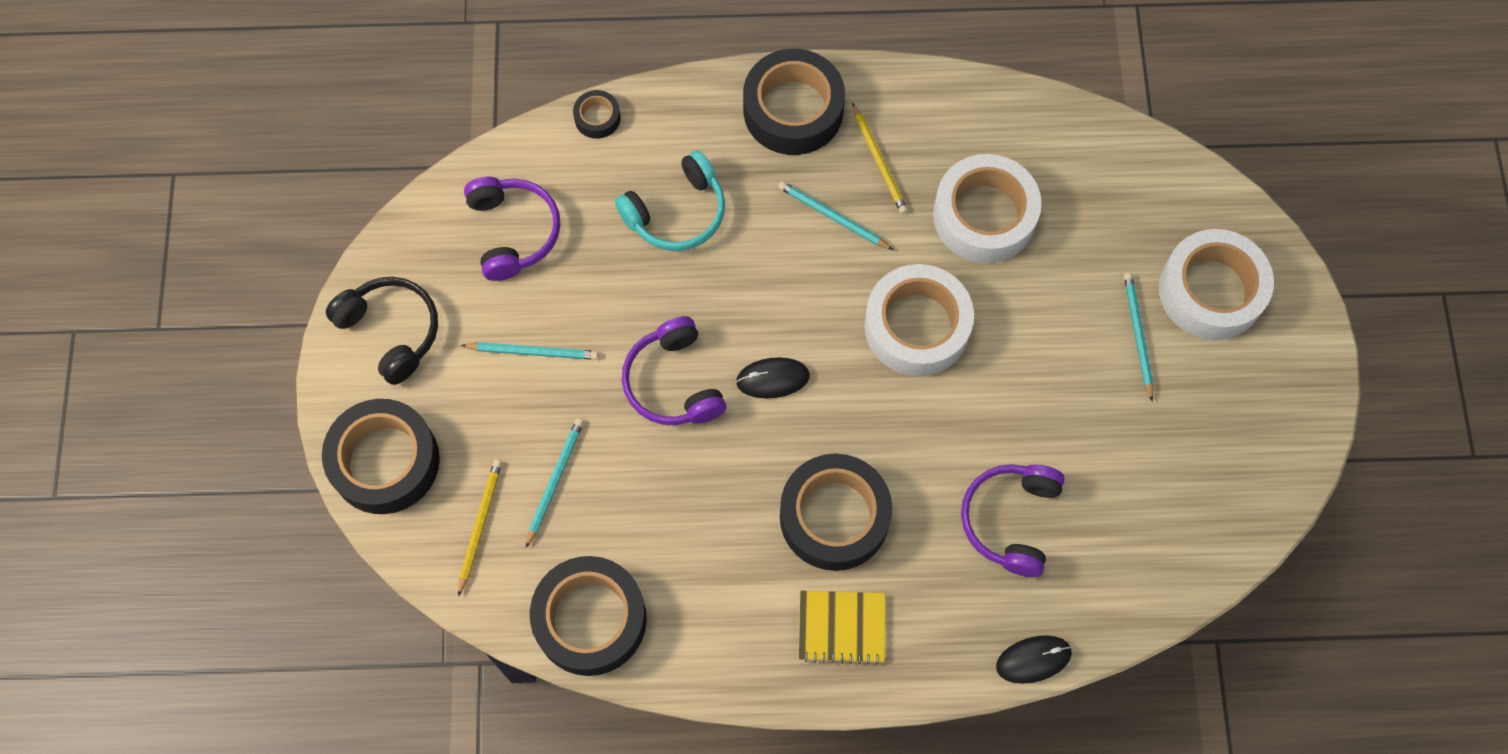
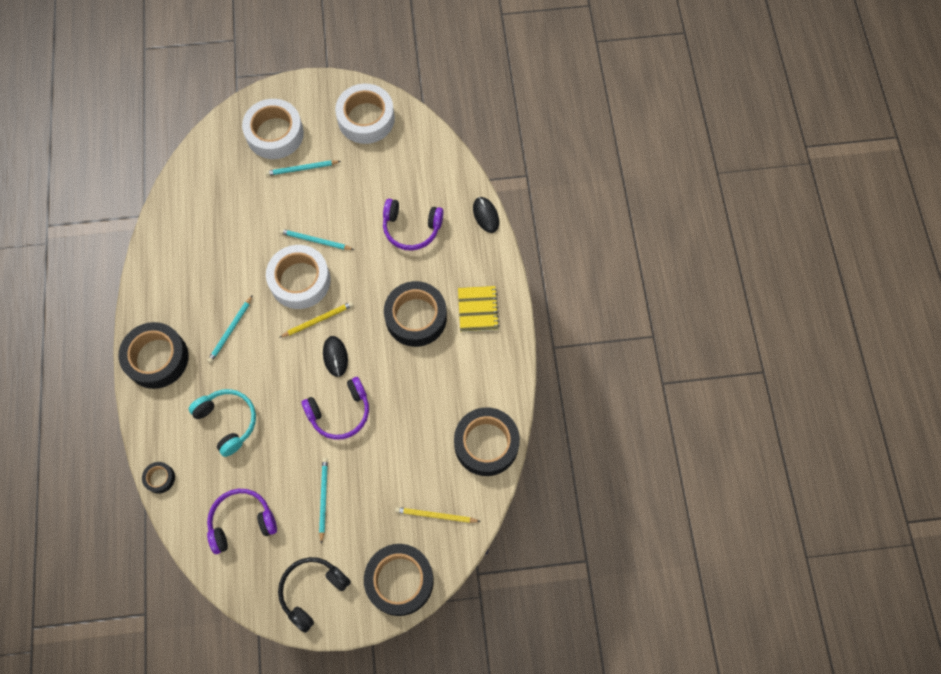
camera: 95 degrees left, 0 degrees up
(555, 480) = (405, 474): turquoise pencil -> turquoise pencil (315, 241)
(879, 161) = (193, 307): yellow pencil -> yellow pencil (318, 320)
(984, 216) = (229, 248): white tape -> white tape (366, 119)

